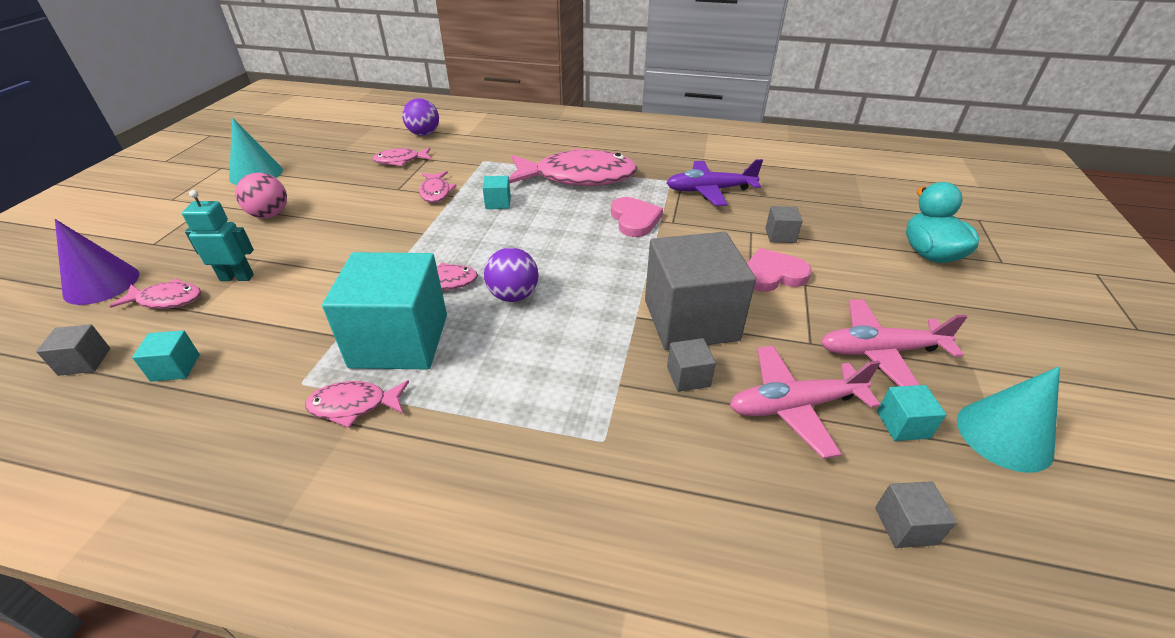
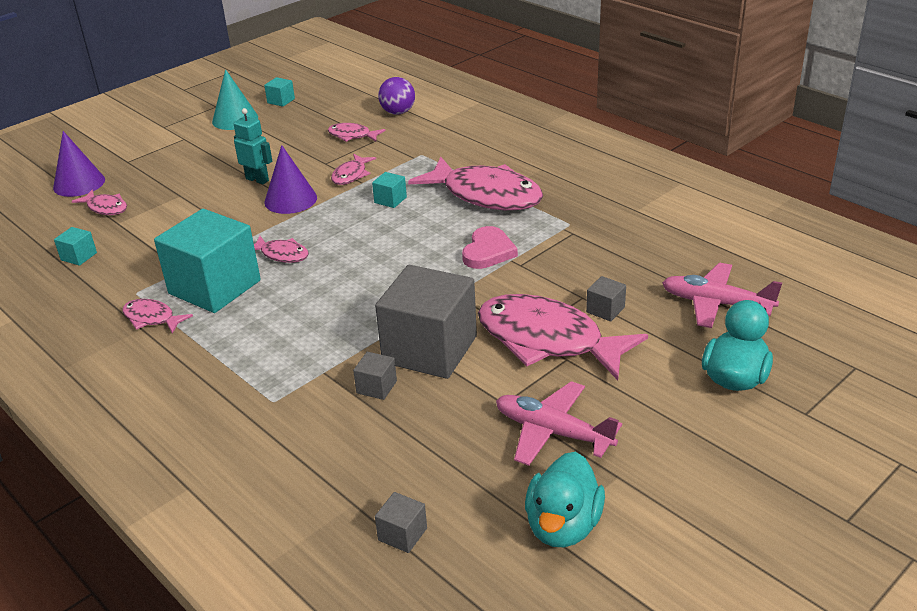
camera: 35 degrees right, 5 degrees down
(85, 361) = (38, 235): grey cube -> none
(237, 277) = (156, 205): turquoise robot -> turquoise robot (257, 179)
(270, 215) = (215, 160): pink ball -> none
(396, 229) = (290, 200): none -> purple cone
(513, 295) = (320, 282): purple ball -> none
(709, 190) = (596, 245): purple plane -> none
(772, 275) = (547, 340): pink heart -> pink fish
(794, 406) = (427, 437): pink plane -> pink plane (716, 304)
(902, 424) = (492, 484): turquoise cube -> turquoise cube (281, 101)
(1004, 435) = (563, 526): turquoise cone -> turquoise duck

